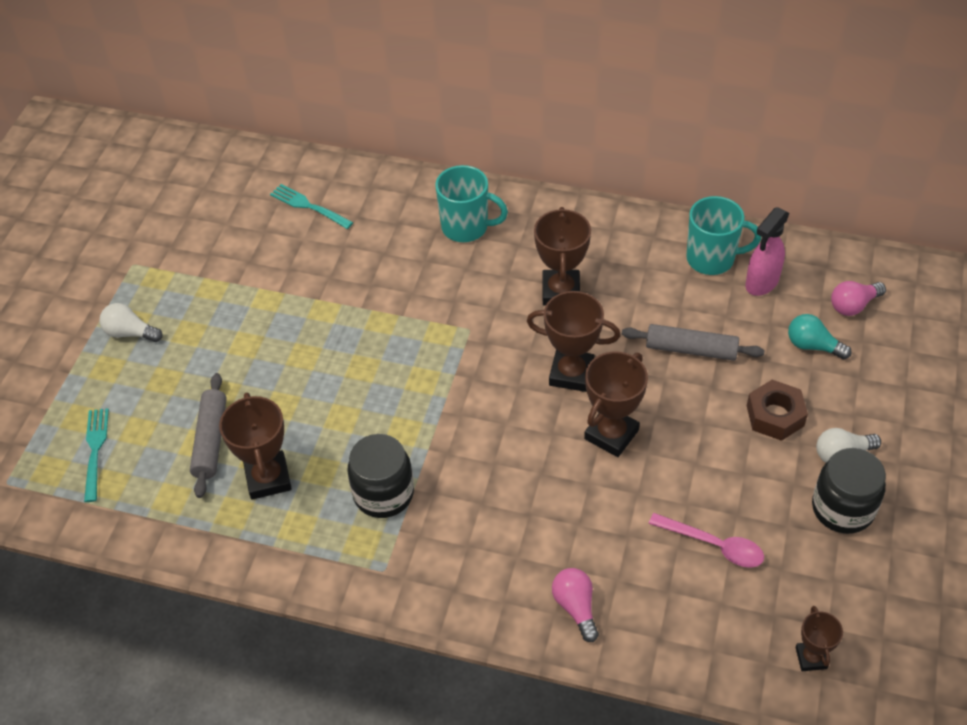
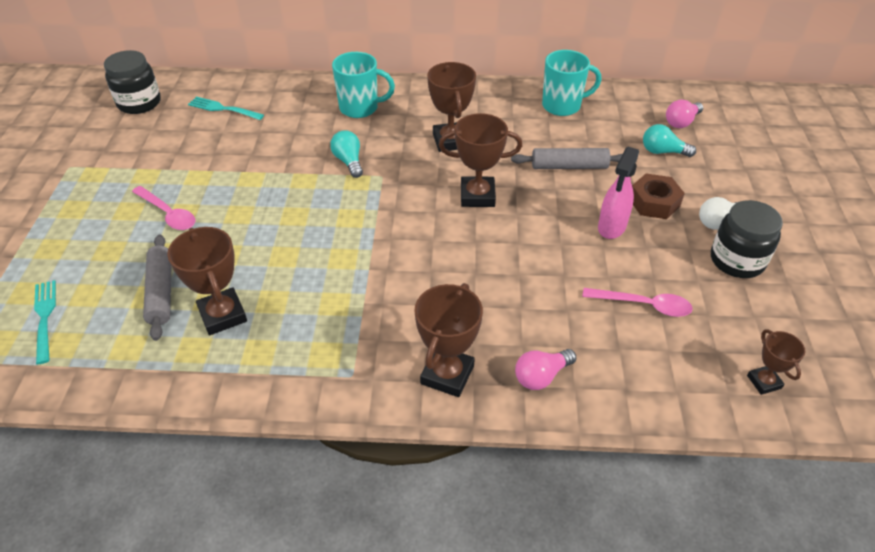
camera: 15 degrees left, 5 degrees down
(130, 333) = (71, 218): white light bulb -> none
(229, 344) = (168, 214): none -> pink spoon
(383, 493) = (336, 311): black jar -> black jar (139, 103)
(436, 303) = (349, 161): none -> turquoise light bulb
(575, 607) = (541, 376): pink light bulb -> pink light bulb turned 90 degrees counterclockwise
(611, 434) = (526, 235): brown trophy -> brown trophy (447, 375)
(761, 283) = (606, 116): pink spray bottle -> pink spray bottle (611, 227)

